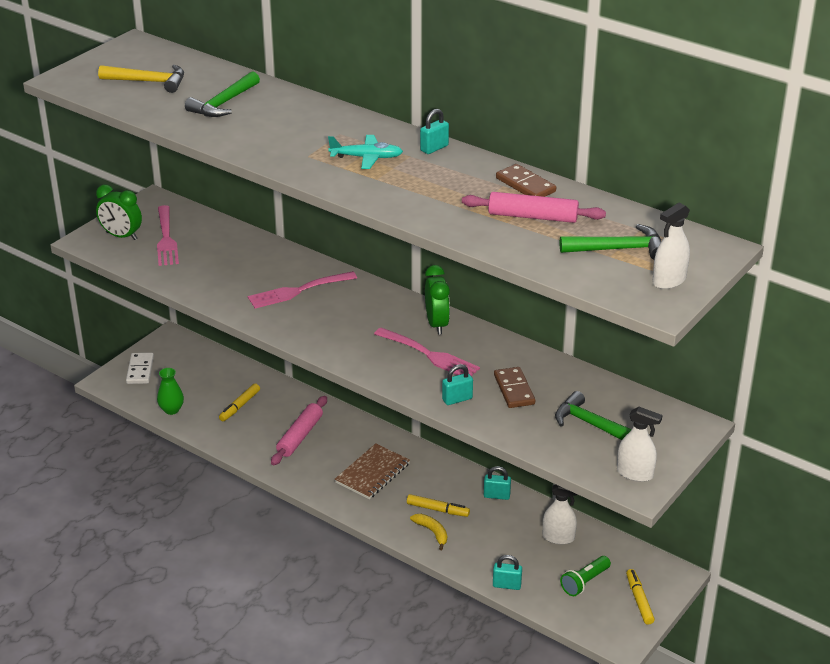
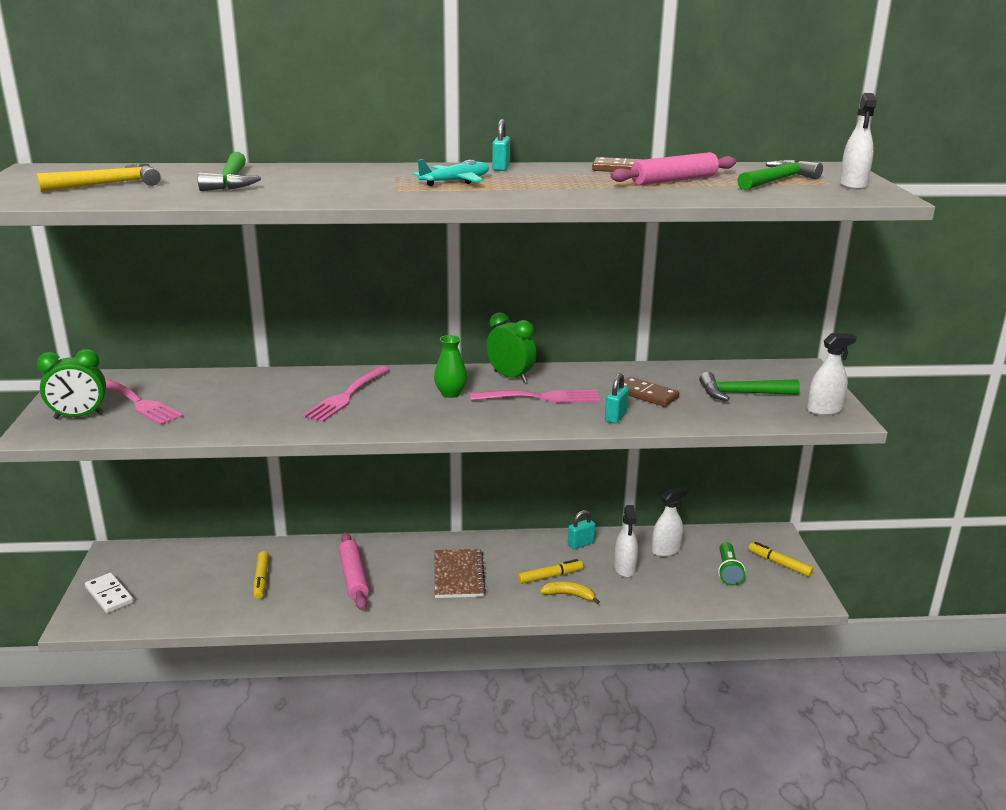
camera: 40 degrees left, 10 degrees down
(171, 410) = (189, 614): green vase -> green vase (450, 393)
(503, 534) = (625, 568): none -> white spray bottle
(506, 585) = (679, 603): turquoise padlock -> none

